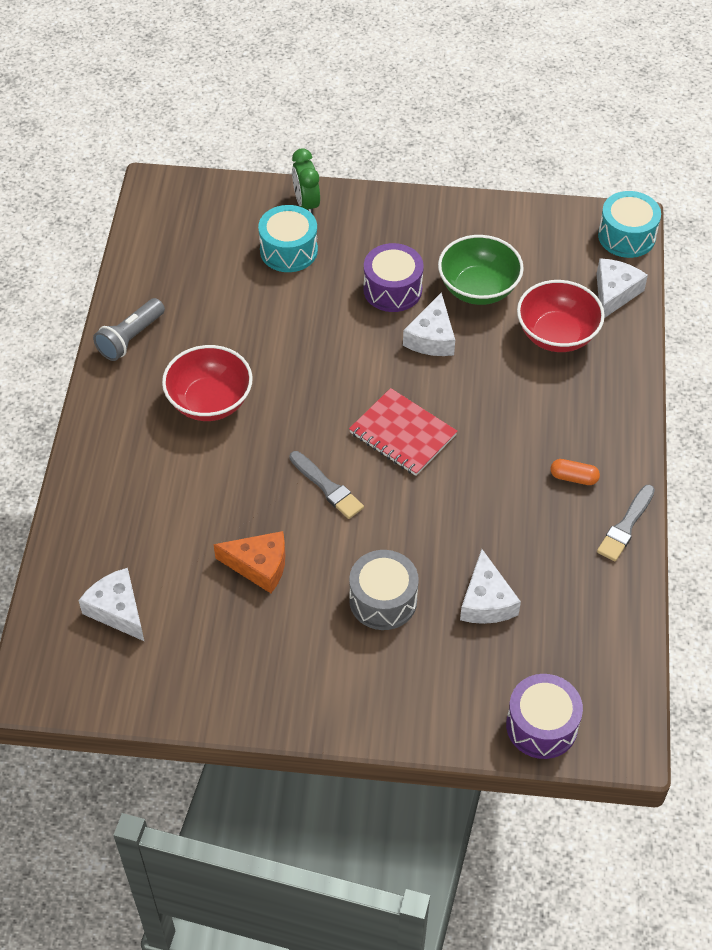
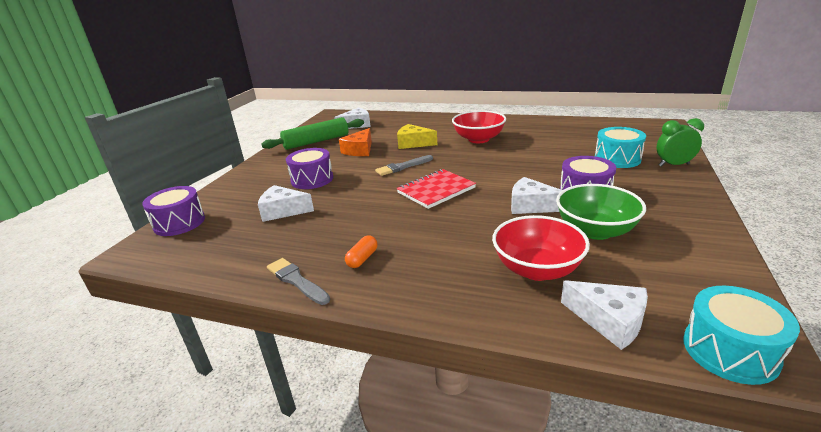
camera: 105 degrees right, 25 degrees down
(130, 338) = (529, 122): grey flashlight -> none
(213, 655) = (316, 141): none -> green rolling pin
(227, 490) = (413, 143): none -> yellow cheese
(383, 600) = (312, 179): grey drum -> purple drum

